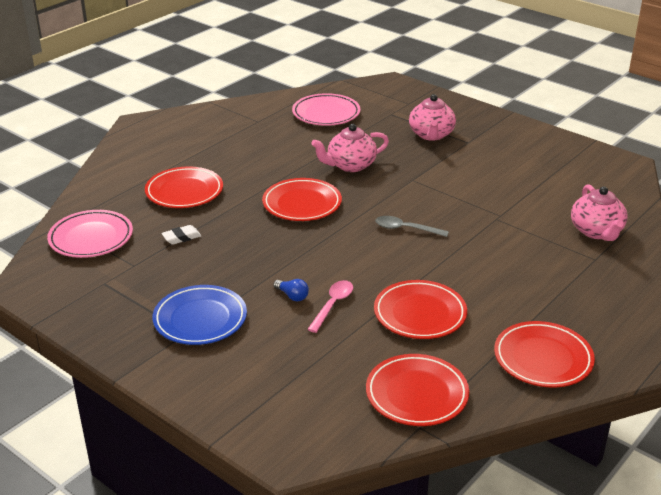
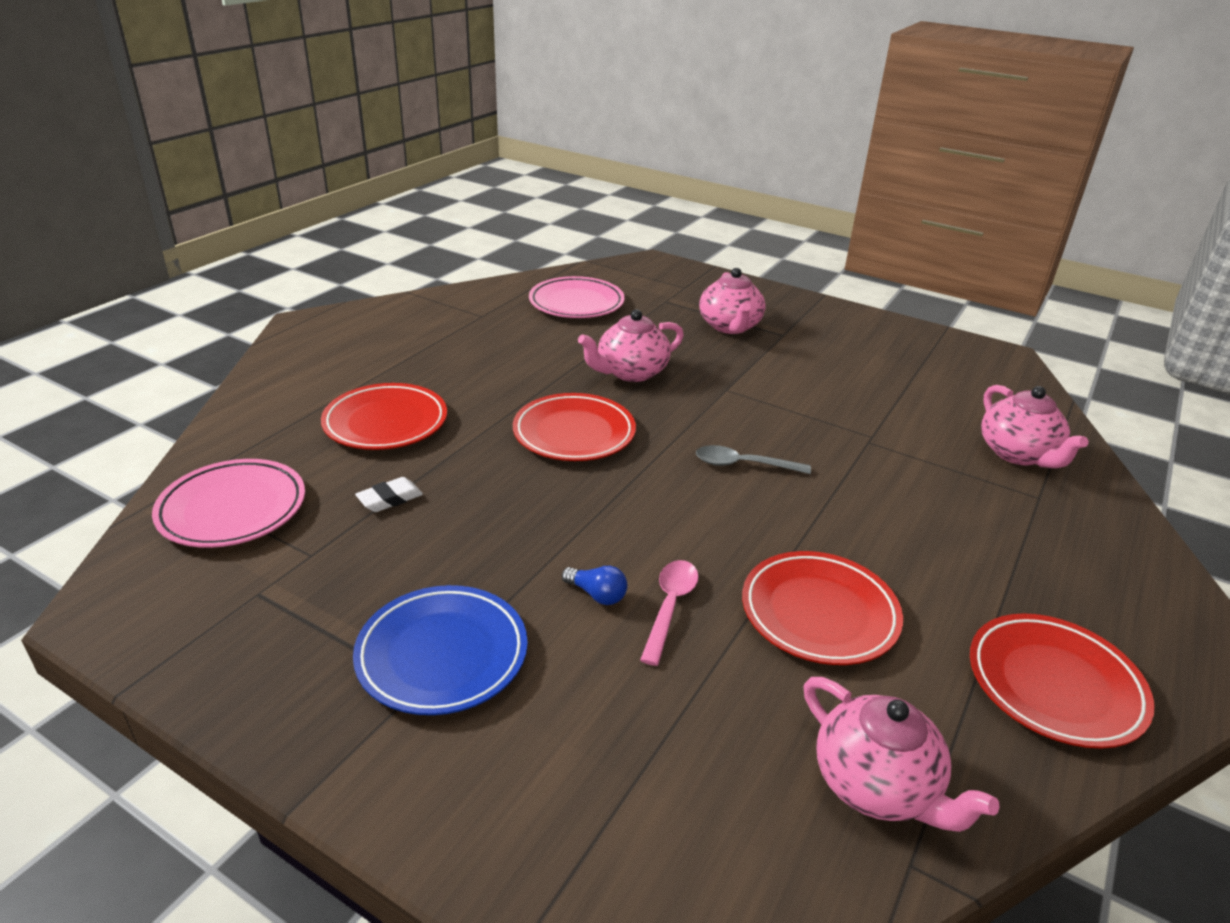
camera: 10 degrees left, 0 degrees up
(416, 394) = (876, 785): red plate -> pink teapot

